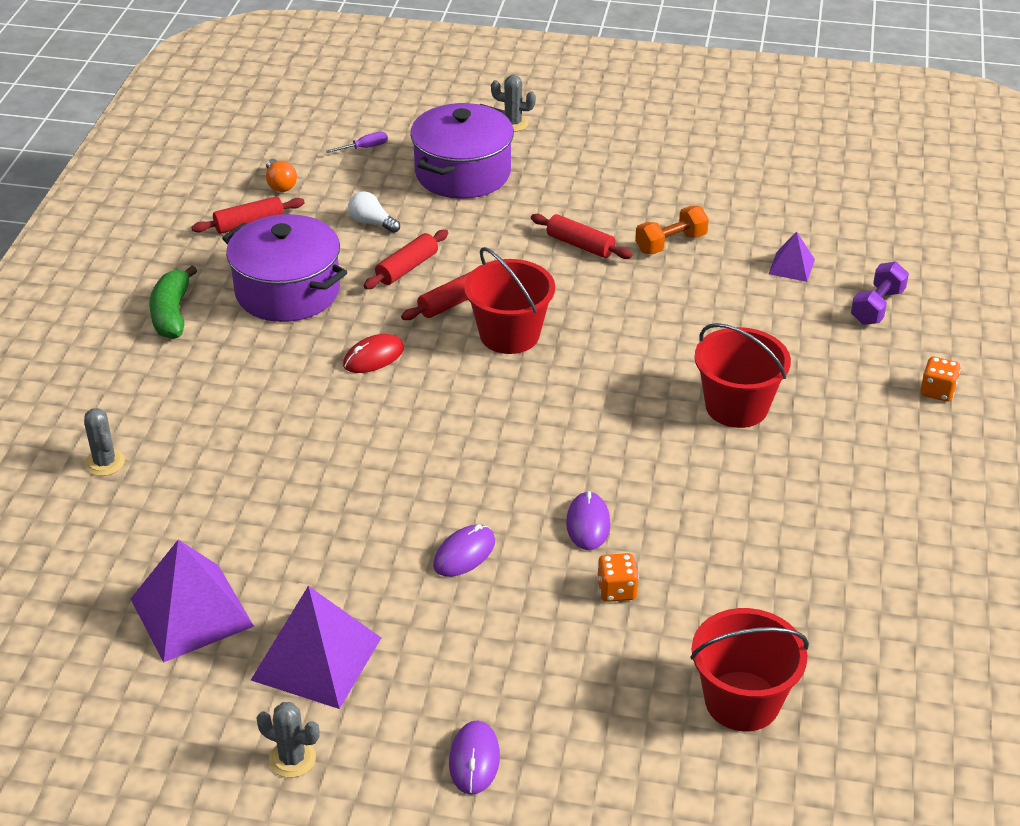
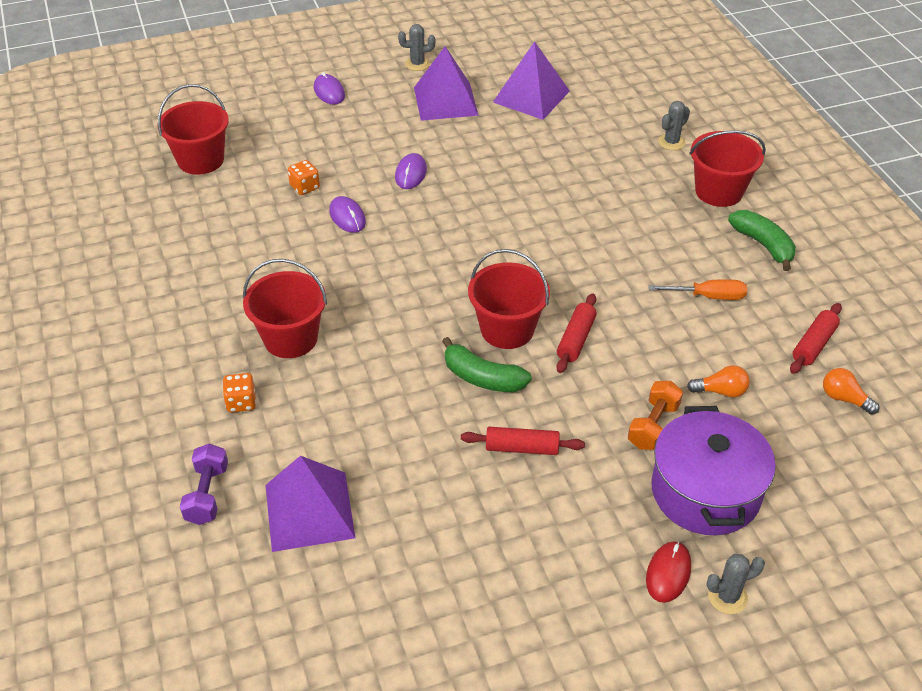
camera: 150 degrees right, 5 degrees up
(105, 463) = (671, 142): grey cactus -> grey cactus turned 75 degrees counterclockwise
(137, 382) = (719, 191): none -> red bucket
(288, 291) = (708, 296): purple pot -> orange screwdriver
(364, 148) = (829, 482): purple screwdriver -> none
(372, 223) = (721, 391): white light bulb -> orange light bulb
(373, 357) = (588, 270): red mouse -> red mouse (668, 573)
(407, 268) = (643, 357): red rolling pin -> none
(569, 304) = (482, 378): none -> green banana
(670, 243) = (441, 489): orange dumbbell -> orange dumbbell (653, 425)
(791, 266) = (309, 511): purple pyramid -> purple pyramid, size x1.93
(937, 391) = (128, 419): orange dice -> orange dice (241, 402)

